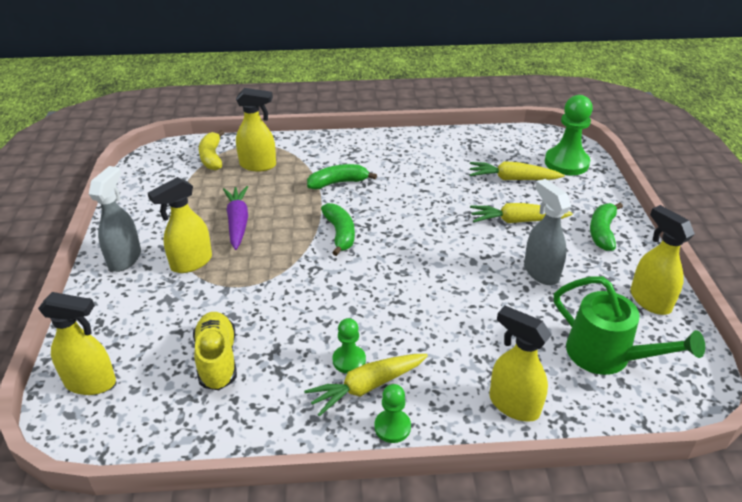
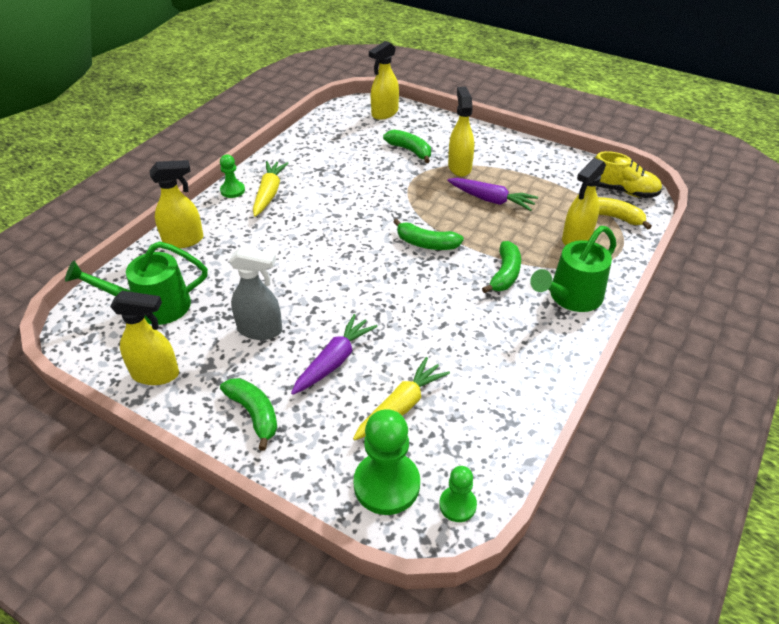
camera: 125 degrees right, 5 degrees up
(125, 258) = (491, 144): grey spray bottle -> none
(180, 313) = (410, 151): none -> green banana
(217, 360) = (354, 152): yellow shoe -> yellow shoe (623, 191)
(335, 150) = (570, 297): none -> green watering can
(349, 360) = (296, 195): green pawn -> green pawn (457, 505)
(517, 221) = (334, 361): yellow carrot -> purple carrot

